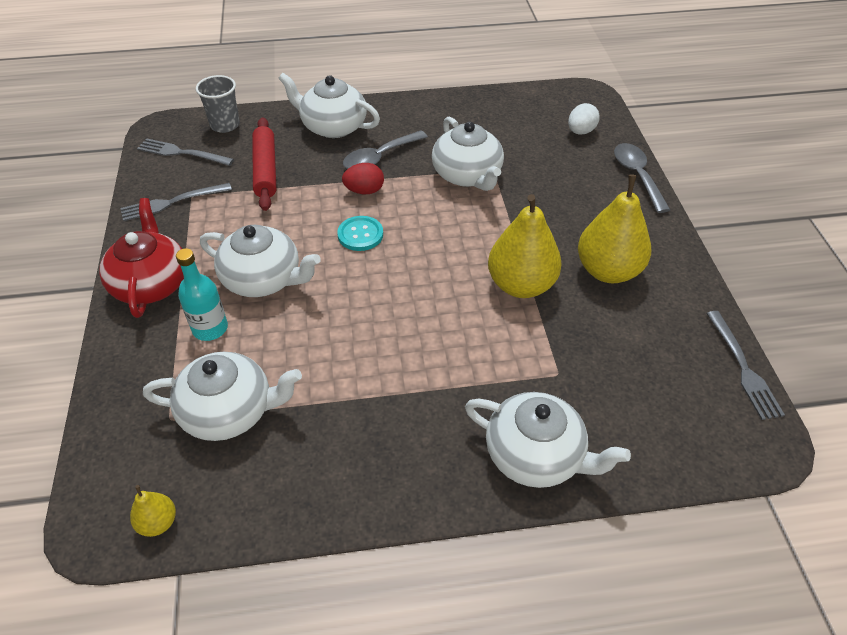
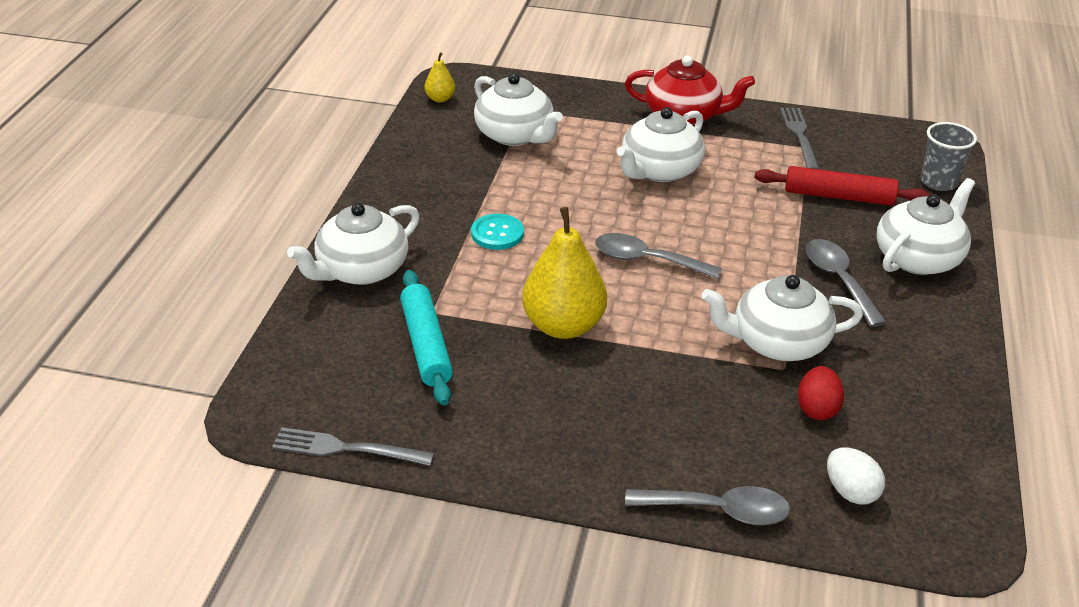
camera: 110 degrees right, 10 degrees down
(181, 153) = (887, 149): grey fork -> none
(210, 328) = (611, 137): turquoise bottle -> none
(229, 411) = (515, 135): white teapot -> white teapot turned 60 degrees counterclockwise
(360, 234) = (698, 237): turquoise button -> turquoise button (497, 233)
(364, 191) = (774, 255): red egg -> red egg (817, 409)
(408, 257) = (647, 260): none -> grey spoon
(601, 362) = (426, 345): none -> turquoise rolling pin
(608, 271) = (548, 402): yellow pear -> none

